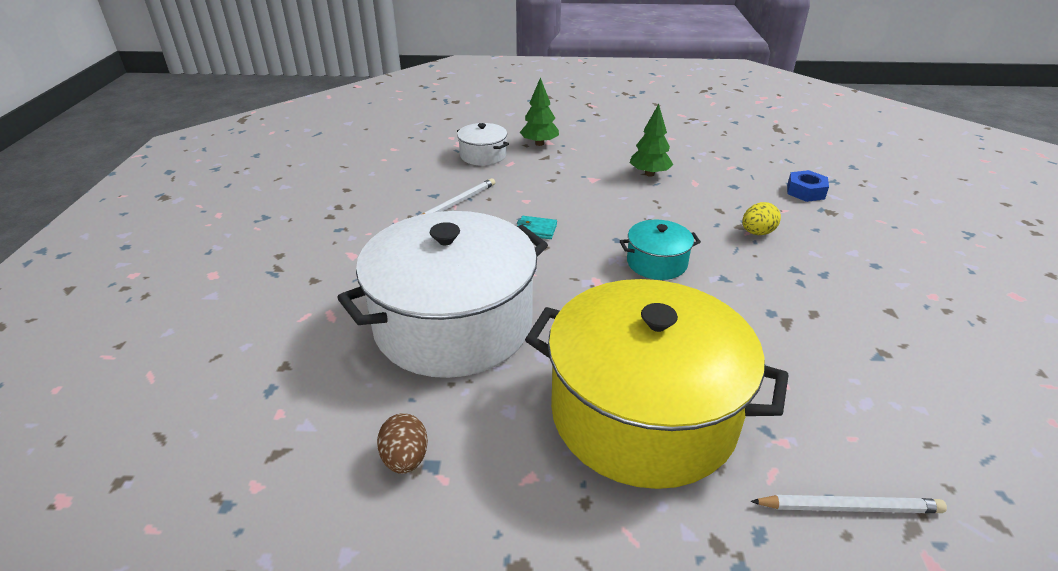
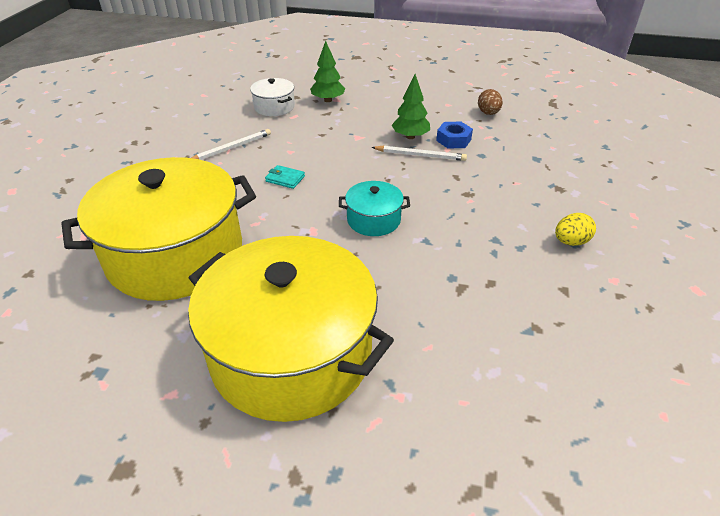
camera: 10 degrees right, 5 degrees up
(405, 459) = (82, 363): brown egg -> brown egg (488, 113)
(453, 324) = (175, 254): white pot -> yellow pot
(757, 233) = (479, 201): yellow egg -> yellow egg (570, 242)
(805, 192) = (546, 167): blue nut -> blue nut (453, 140)
(849, 508) = (425, 464): white pencil -> white pencil (420, 155)

